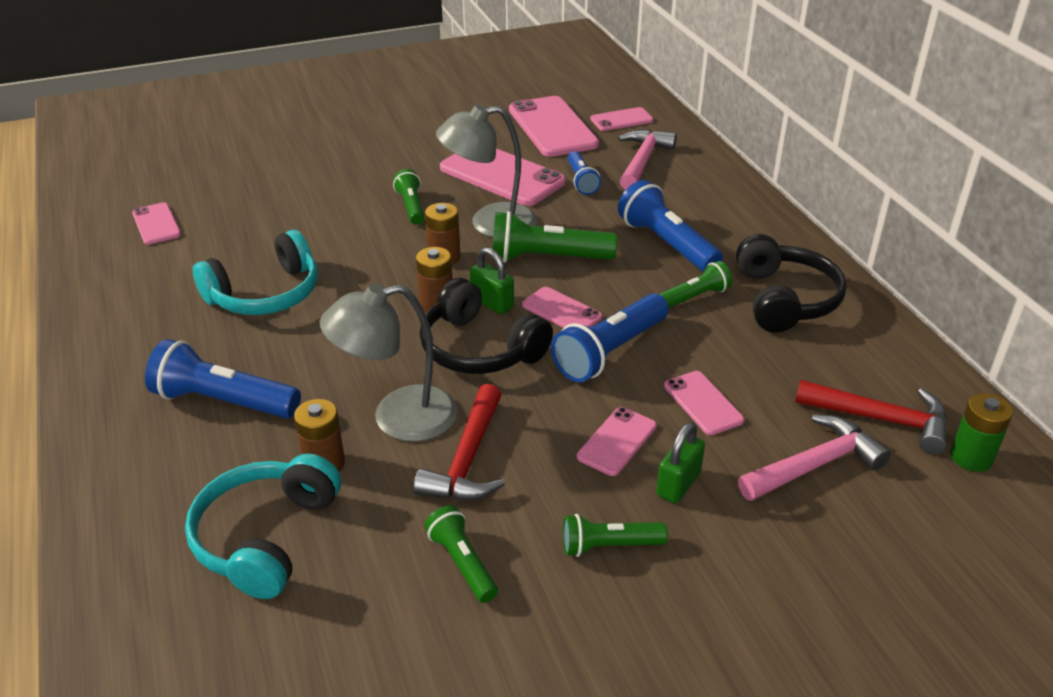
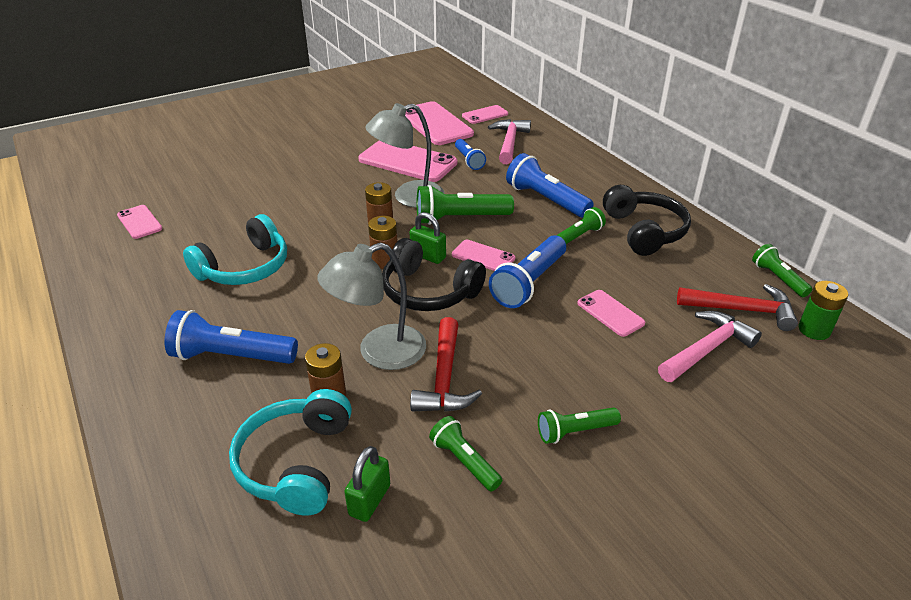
camera: 10 degrees left, 0 degrees up
(411, 207) = (344, 190): green flashlight -> green flashlight (778, 279)
(617, 441) = (555, 350): pink phone -> none
(678, 484) = (612, 377): green padlock -> green padlock (369, 500)

